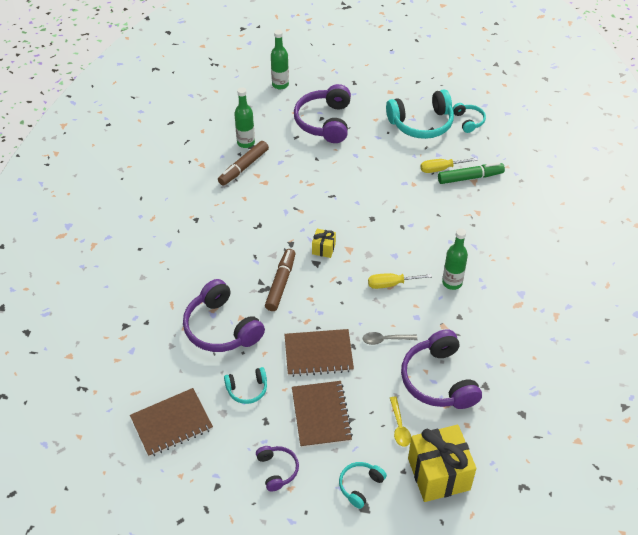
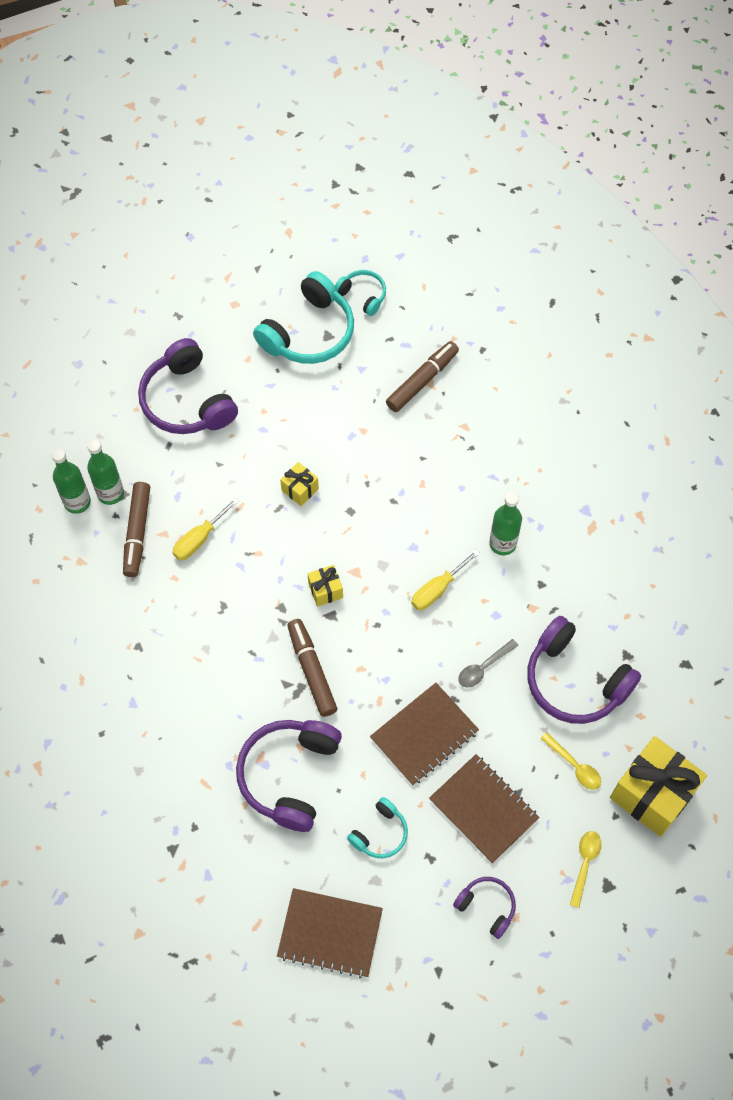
camera: 35 degrees left, 15 degrees up
(172, 423) = (330, 933): brown notebook -> brown notebook turned 75 degrees clockwise
(221, 328) = (289, 775): purple headphones -> purple headphones turned 90 degrees clockwise
(280, 84) = (84, 374): green bottle -> green bottle (77, 502)
(351, 193) = (300, 489): none -> yellow gift
(360, 486) = (584, 864): turquoise headphones -> yellow spoon
(441, 169) = (380, 388): yellow screwdriver -> yellow screwdriver (199, 539)
(470, 177) = (422, 381): green marker -> brown marker

